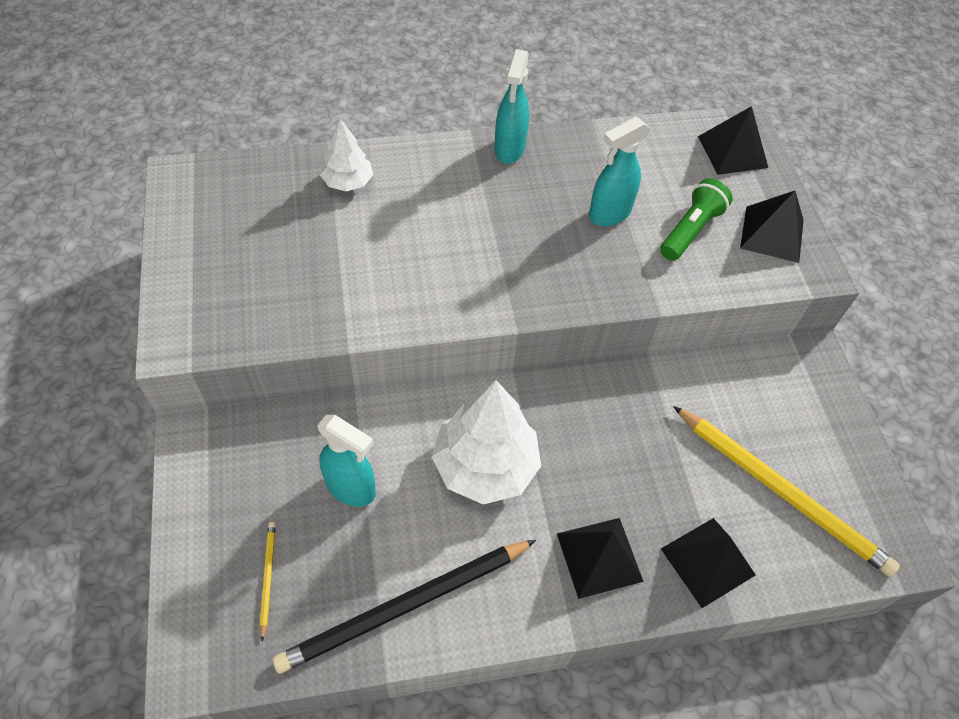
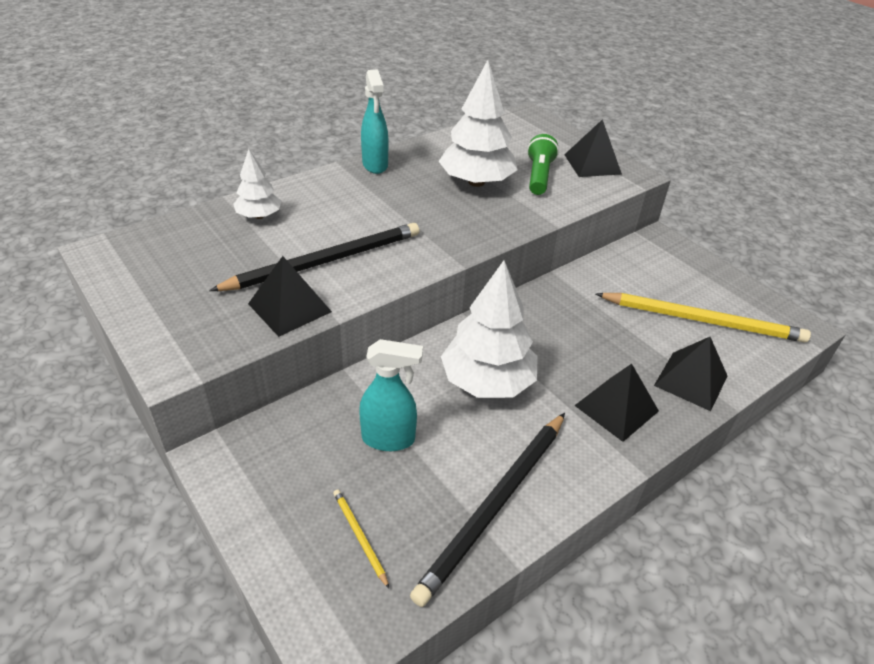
camera: 25 degrees left, 15 degrees down
(379, 268) = (325, 261): none -> black pencil
(609, 214) = (476, 182): turquoise spray bottle -> white tree
(732, 151) = (531, 129): black pyramid -> black pyramid (290, 307)

